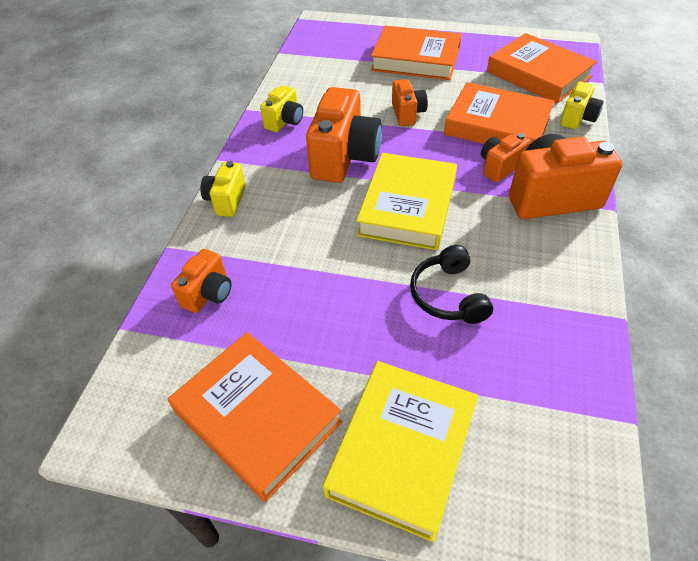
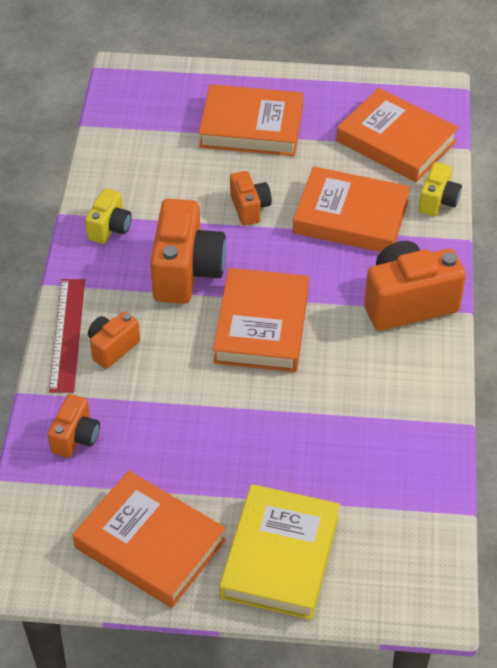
camera: 10 degrees left, 0 degrees up
(226, 200) = (67, 334): yellow camera -> red ruler
(407, 206) = (261, 326): yellow book -> orange book
(448, 295) = (310, 417): black headphones -> none
(500, 167) = (355, 271): orange camera -> orange camera (112, 348)

